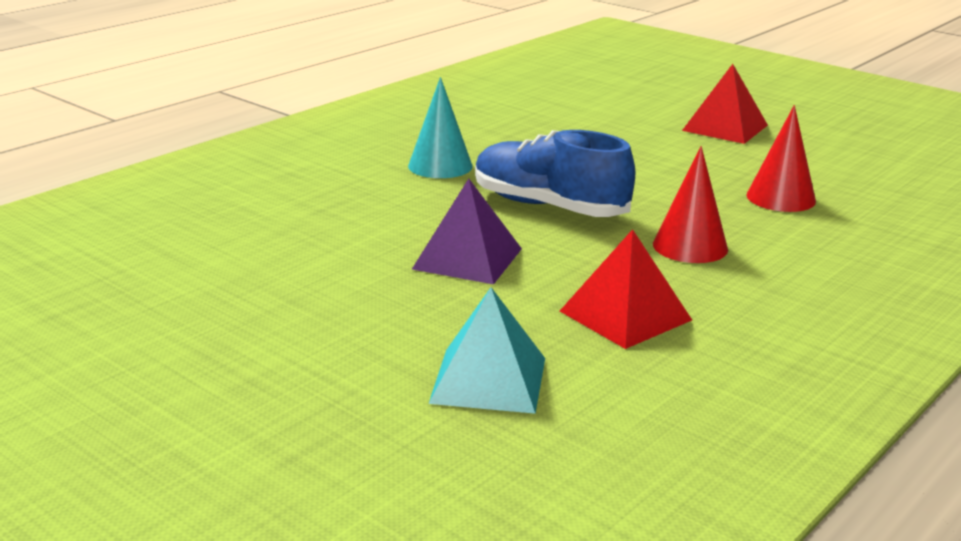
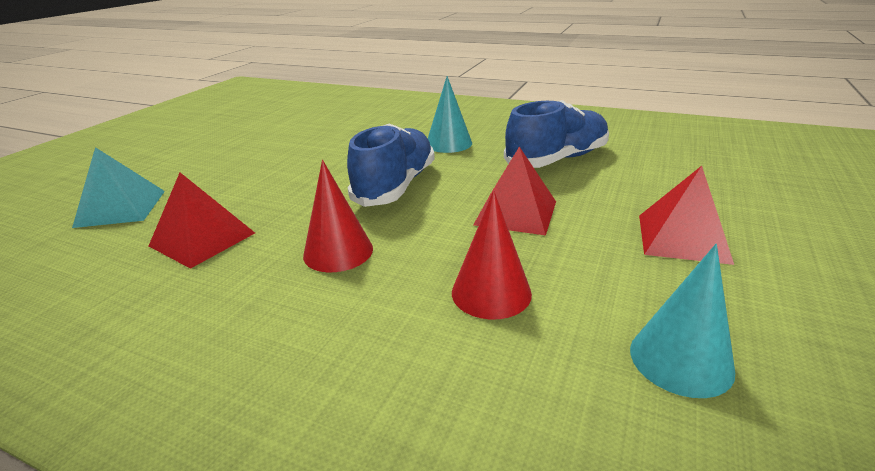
camera: 75 degrees right, 5 degrees up
(467, 258) = (294, 176): purple pyramid -> none
(539, 130) = (557, 159): none -> blue shoe
(650, 167) = (516, 213): none -> red pyramid
(866, 164) = (681, 359): none -> turquoise cone

